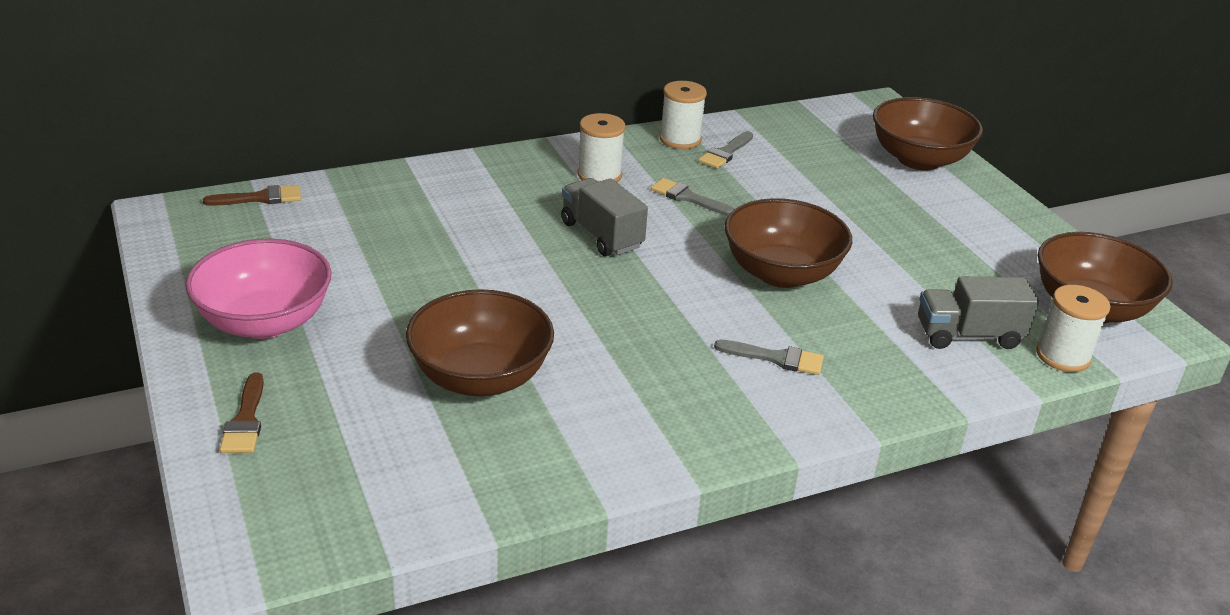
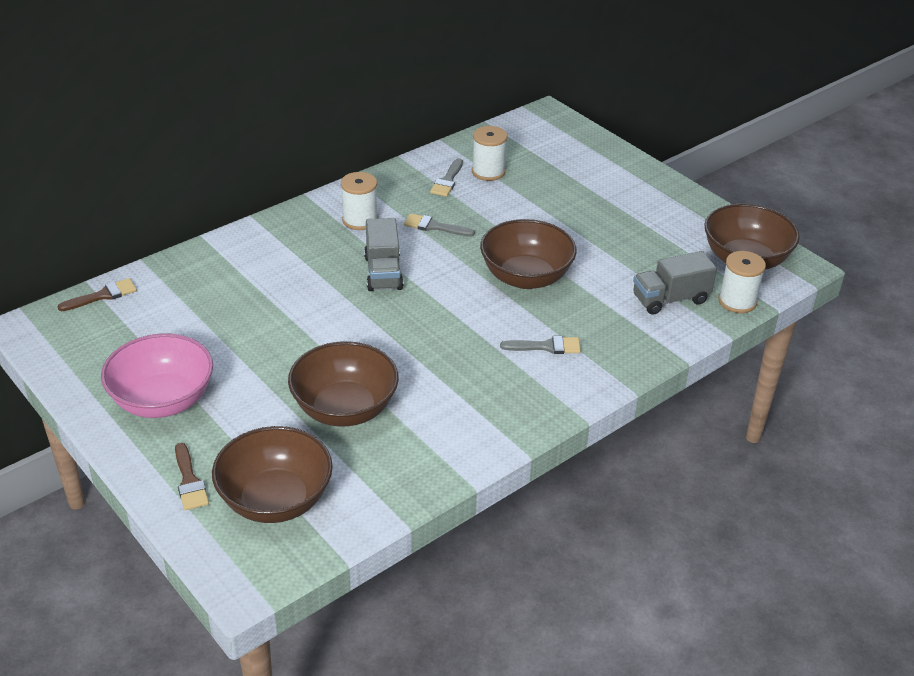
camera: 15 degrees left, 5 degrees up
(601, 235) = (383, 272): grey truck -> grey truck turned 135 degrees counterclockwise
(680, 139) = (408, 175): white spool -> white spool (488, 172)
(919, 160) = (591, 158): brown bowl -> brown bowl (275, 500)

